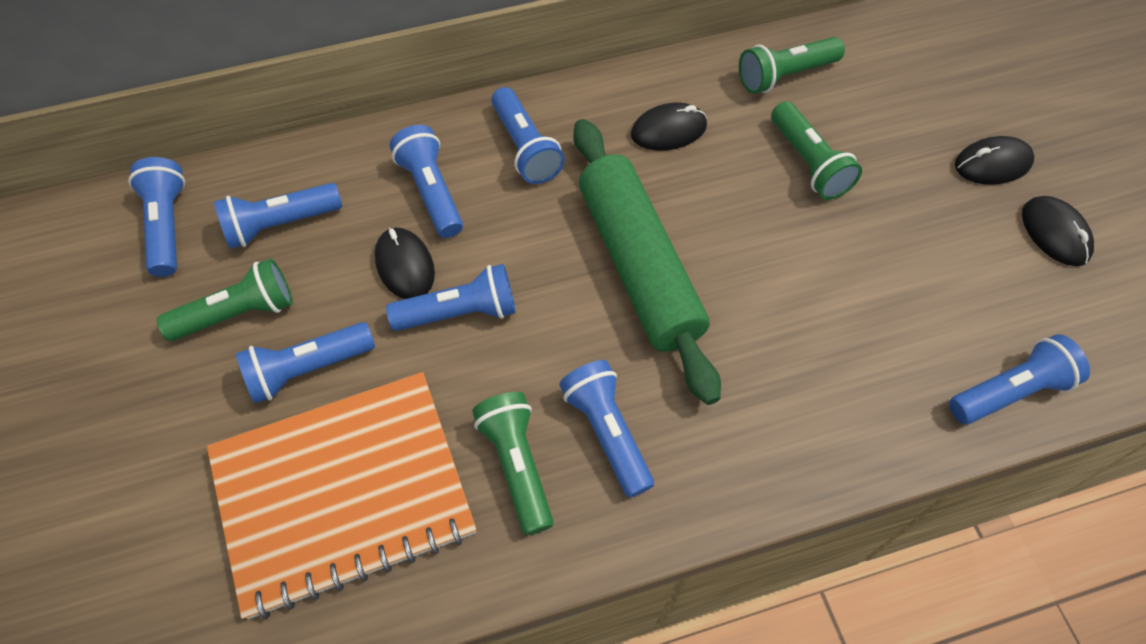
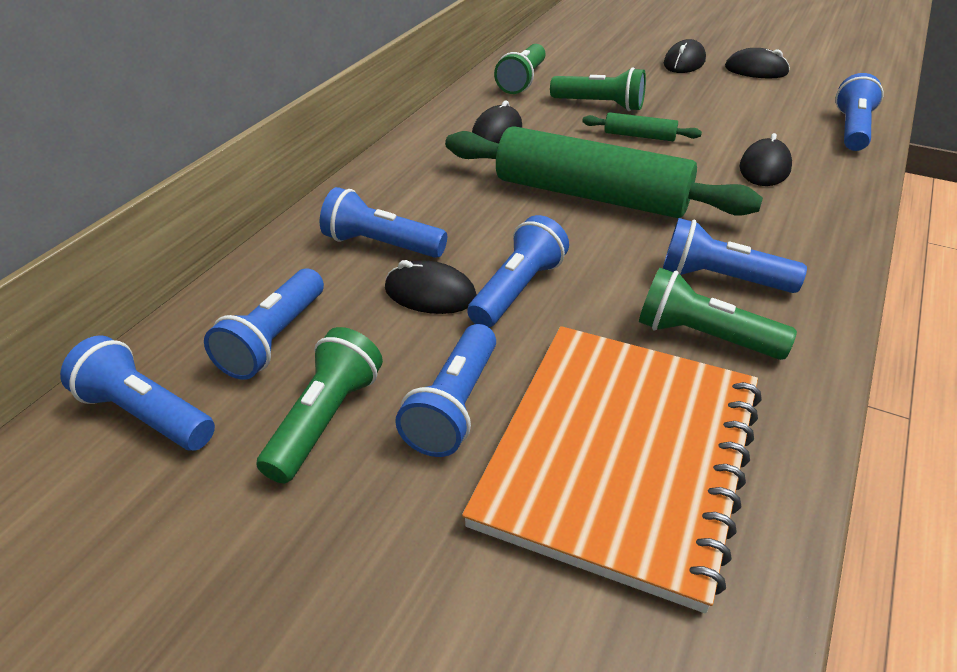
camera: 45 degrees left, 20 degrees down
(525, 148) = (415, 187): blue flashlight -> none
(783, 231) = (639, 136): none -> green rolling pin
(833, 361) = (764, 168): none -> black mouse

